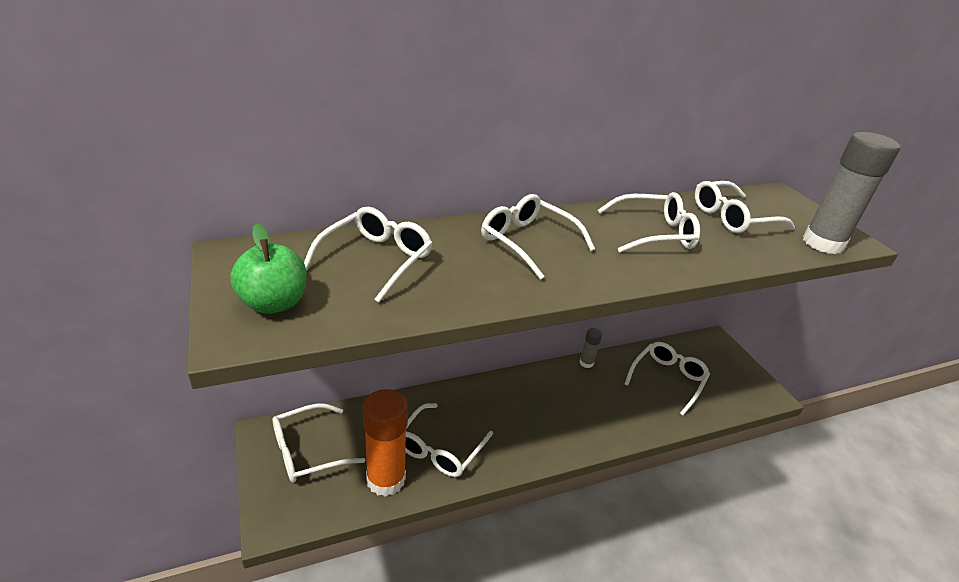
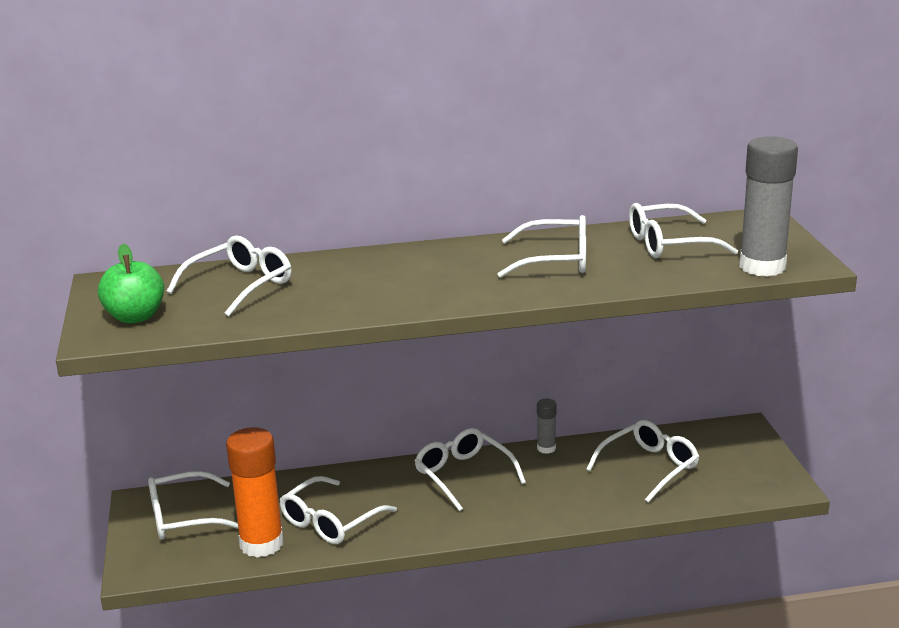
camera: 15 degrees right, 10 degrees down
(528, 242) = (404, 270): white glasses -> white glasses (464, 476)

